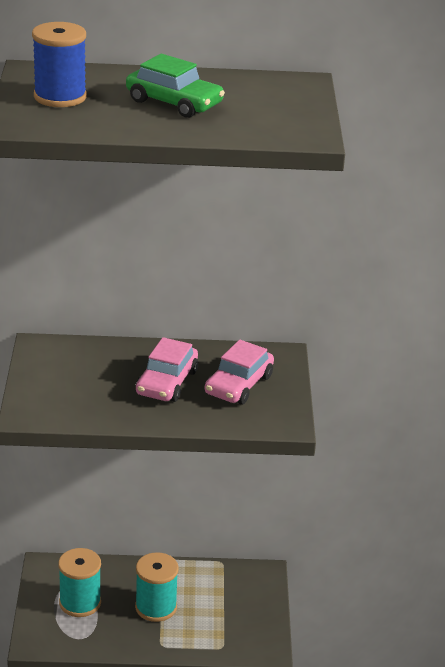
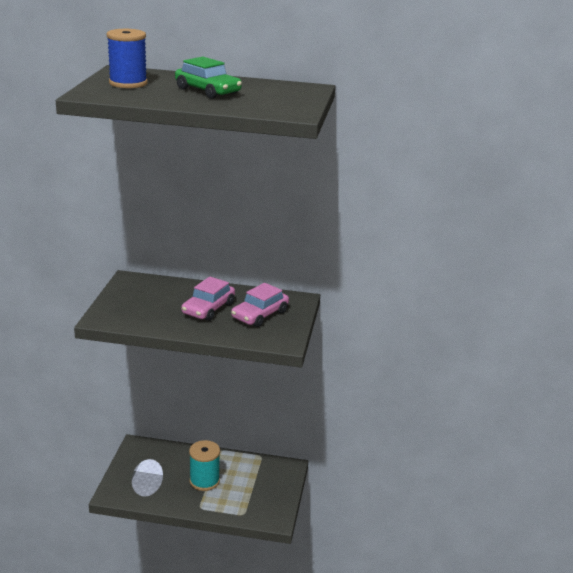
camera: 10 degrees right, 5 degrees down
(80, 603) = (152, 471): turquoise spool -> none

